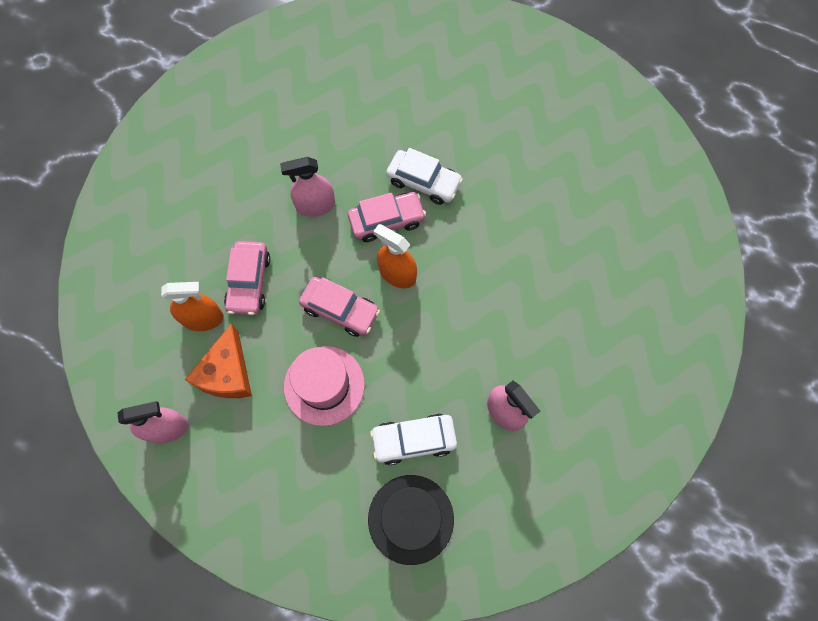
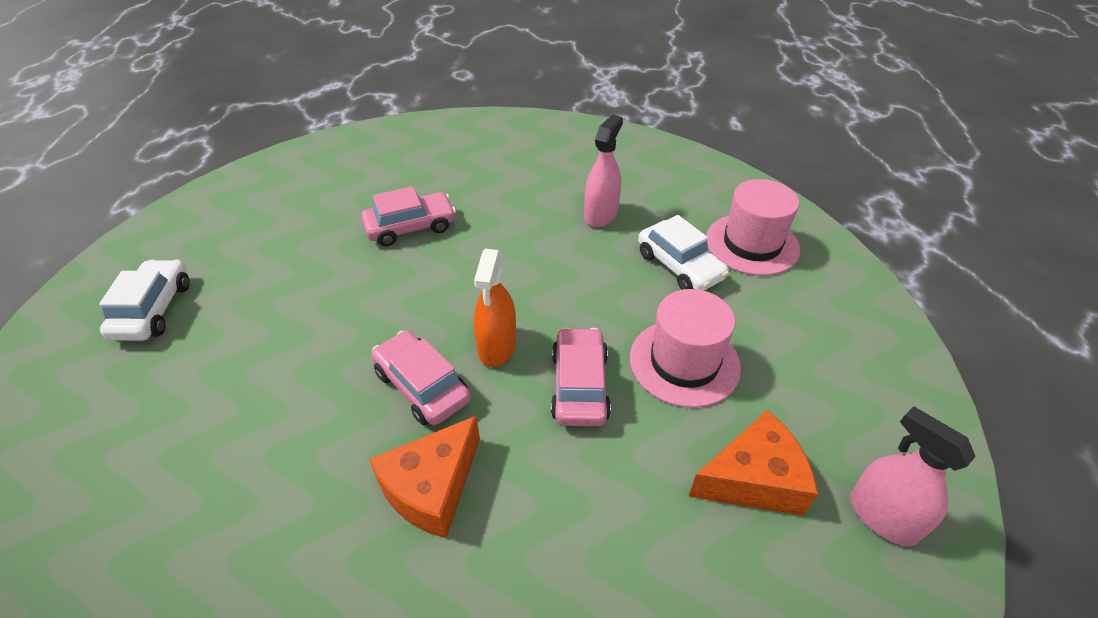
camera: 115 degrees left, 25 degrees down
(203, 318) = (704, 559): orange spray bottle -> none
(249, 282) = (607, 521): pink car -> pink car (410, 227)
(315, 206) = (431, 487): pink spray bottle -> orange cheese
(411, 519) = (752, 244): black hat -> pink hat
(423, 182) = (343, 368): white car -> white car (153, 310)

